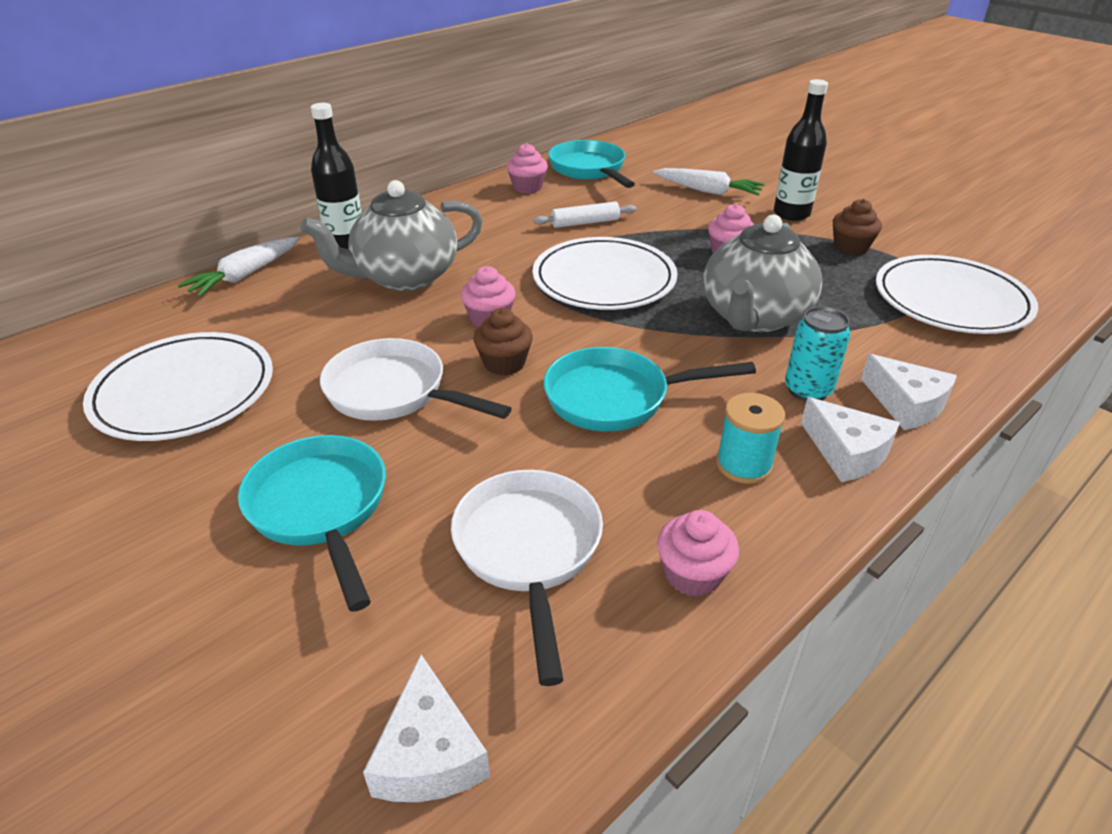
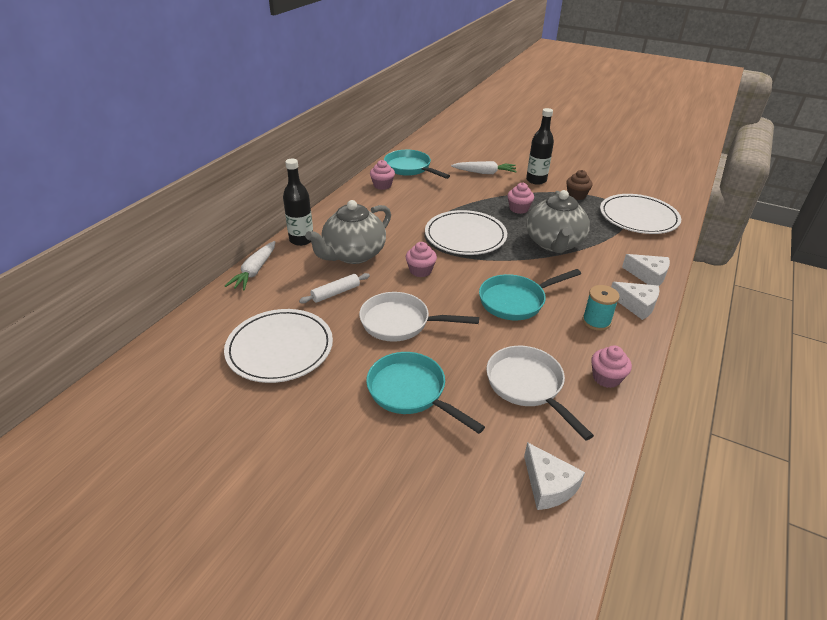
camera: 20 degrees left, 0 degrees up
(504, 363) = (447, 294): brown cupcake -> none
(585, 223) = (431, 203): white rolling pin -> white rolling pin (335, 293)
(807, 390) = (602, 278): turquoise can -> none

